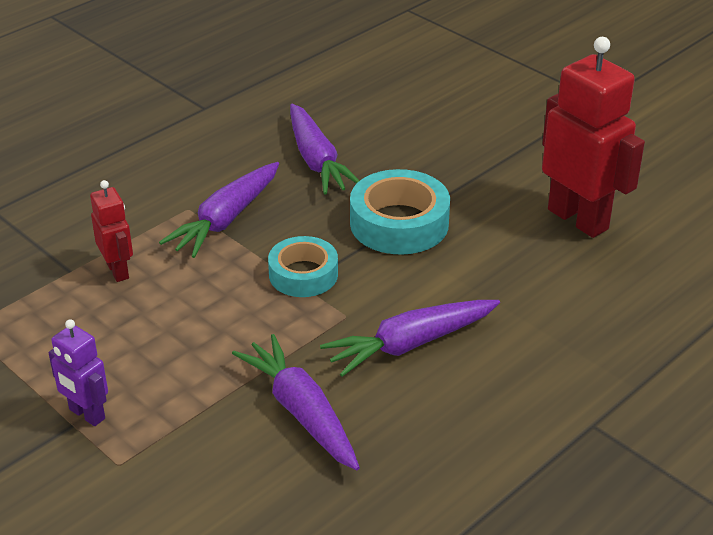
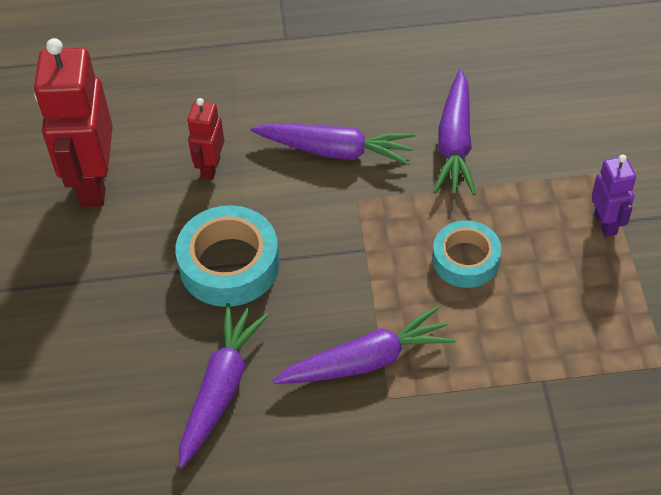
camera: 140 degrees left, 15 degrees up
(118, 271) = (502, 355): red robot -> red robot (210, 168)
(303, 274) = (354, 257): turquoise tape -> turquoise tape (465, 260)

